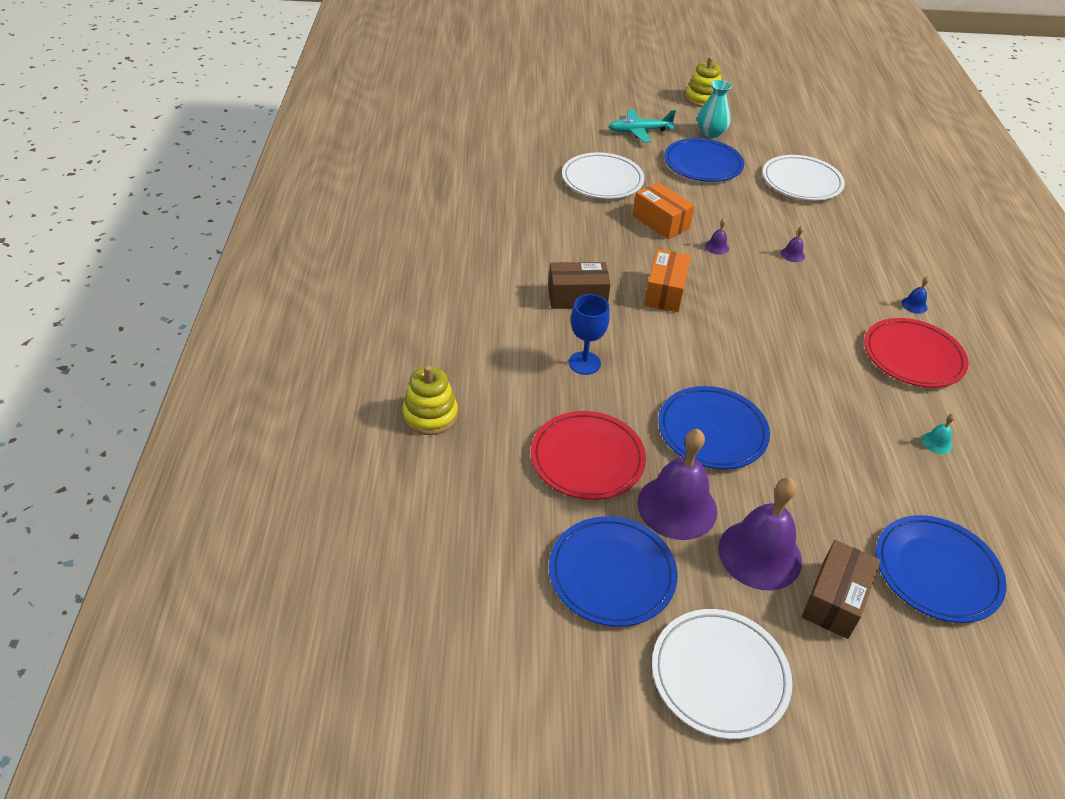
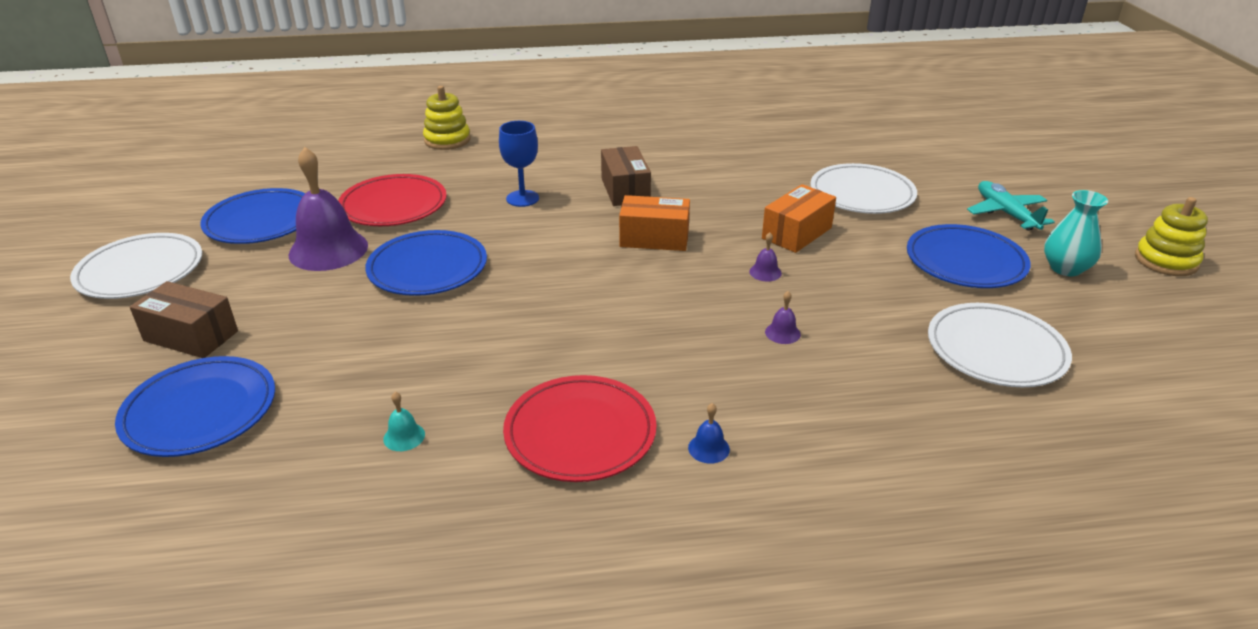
camera: 85 degrees right, 10 degrees down
(760, 554) = (260, 293): purple bell -> none

